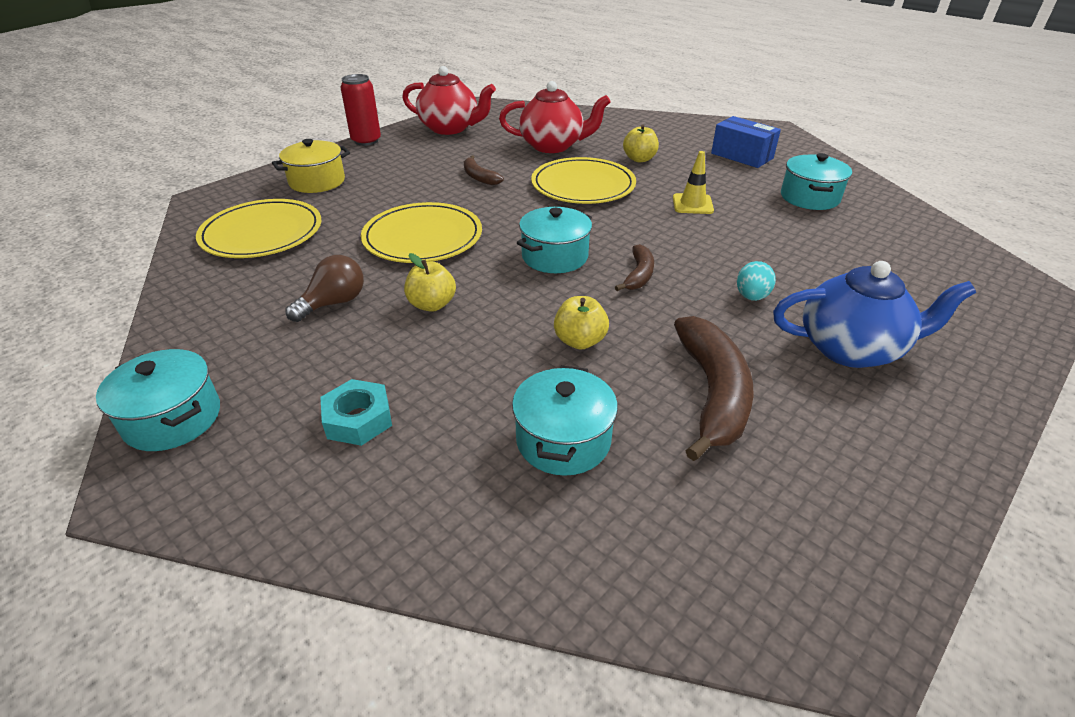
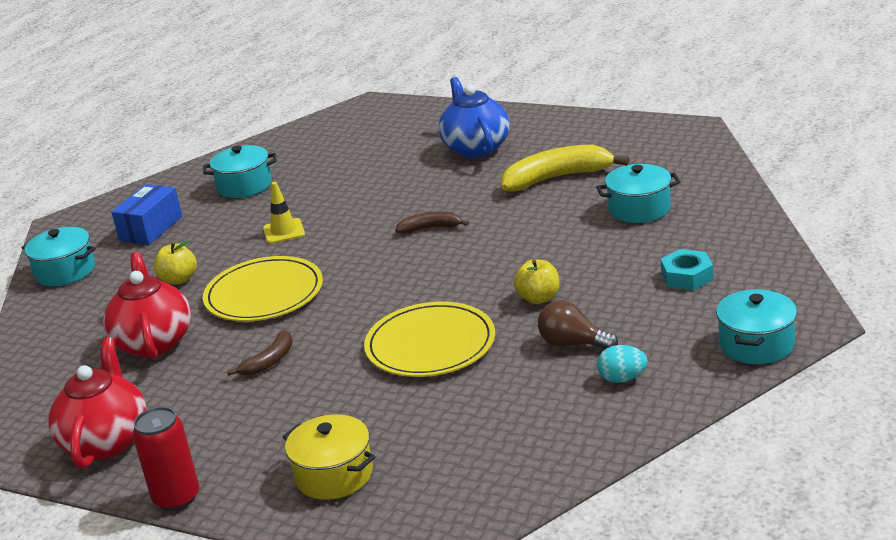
camera: 105 degrees left, 10 degrees down
(262, 233) = (484, 448): yellow plate -> none
(554, 256) = (424, 269): turquoise pot -> turquoise pot (65, 271)
(580, 341) = (538, 228): yellow apple -> none
(712, 393) = (557, 178): brown banana -> yellow banana
(751, 297) = (433, 184): turquoise egg -> turquoise egg (622, 379)

